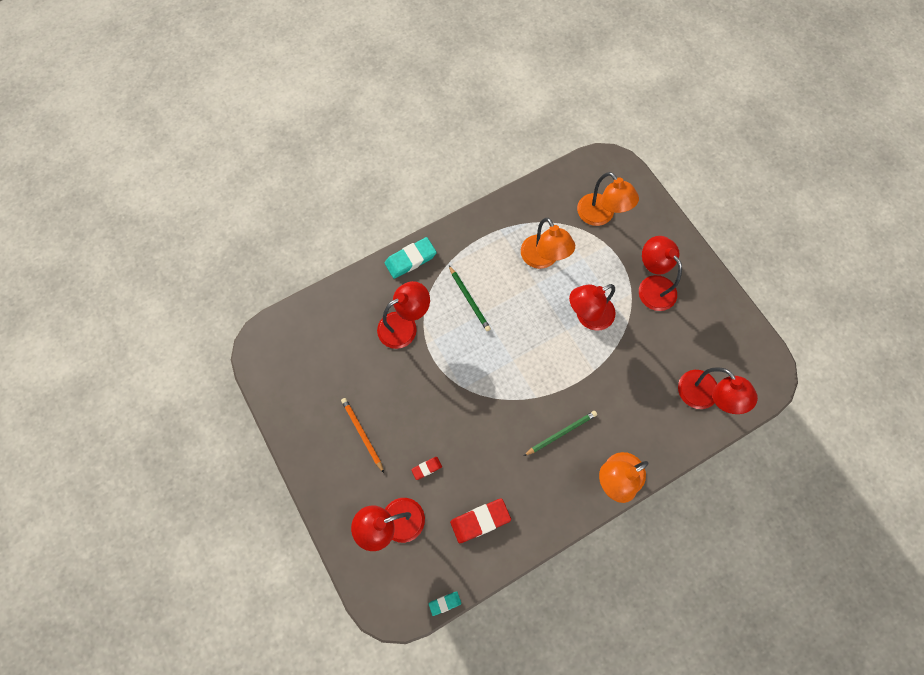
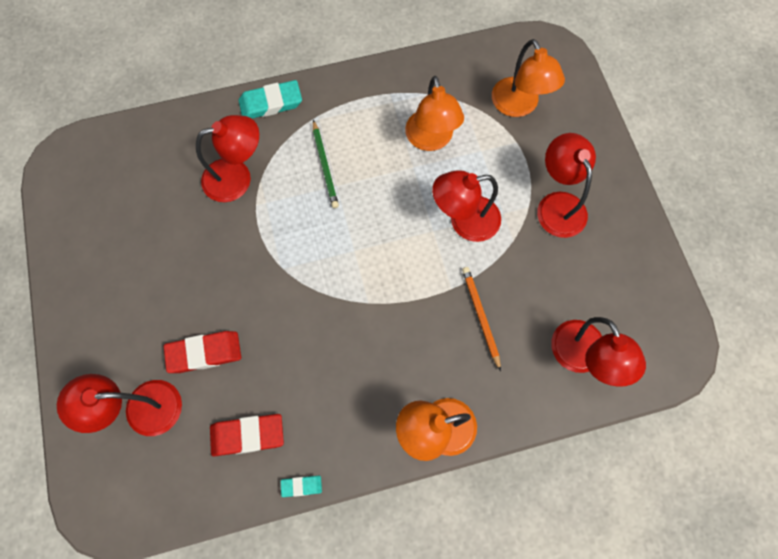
camera: 15 degrees right, 0 degrees up
(362, 434) = (142, 291): orange pencil -> orange pencil (480, 316)
(426, 468) = (204, 353): red eraser -> red eraser, size x1.92
(445, 603) = (169, 525): turquoise eraser -> turquoise eraser (301, 486)
(561, 433) = (385, 354): green pencil -> none

